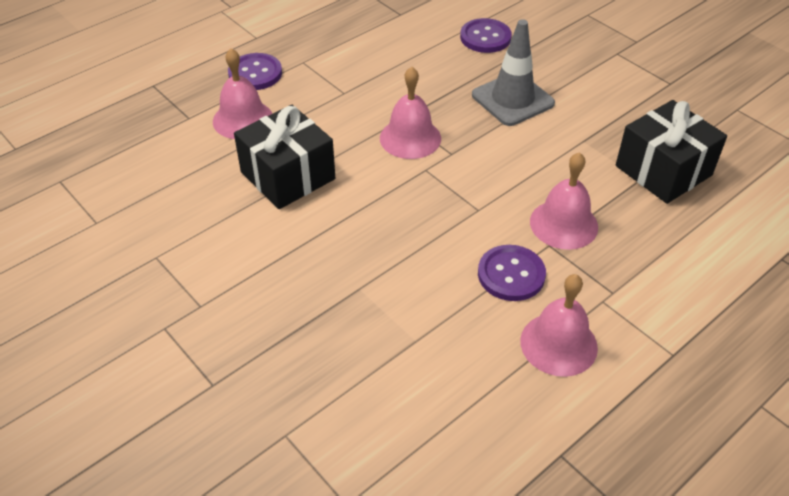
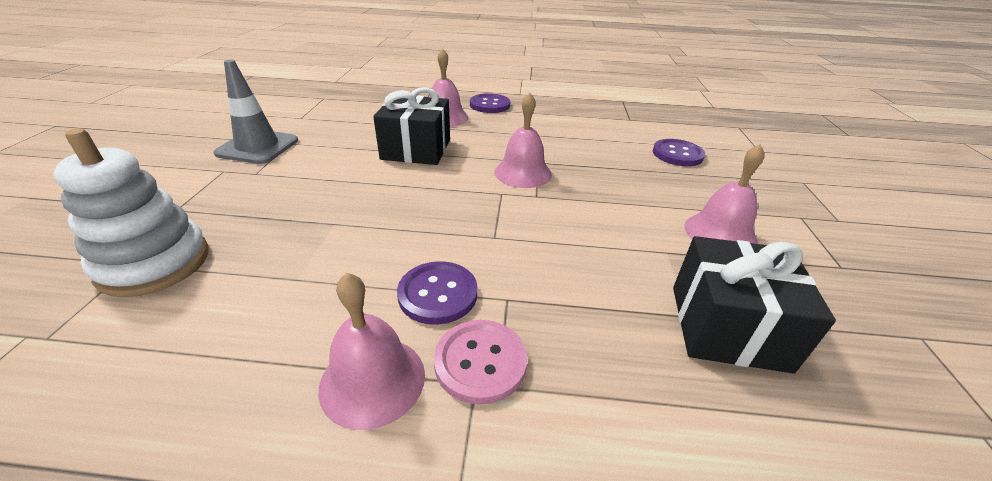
camera: 45 degrees right, 10 degrees down
(301, 420) = (154, 263): none -> white stacking toy
(512, 99) = (642, 194): grey traffic cone -> grey traffic cone (258, 147)
(563, 224) = (546, 294): pink bell -> pink bell (720, 233)
(589, 289) = (480, 362): none -> pink button

